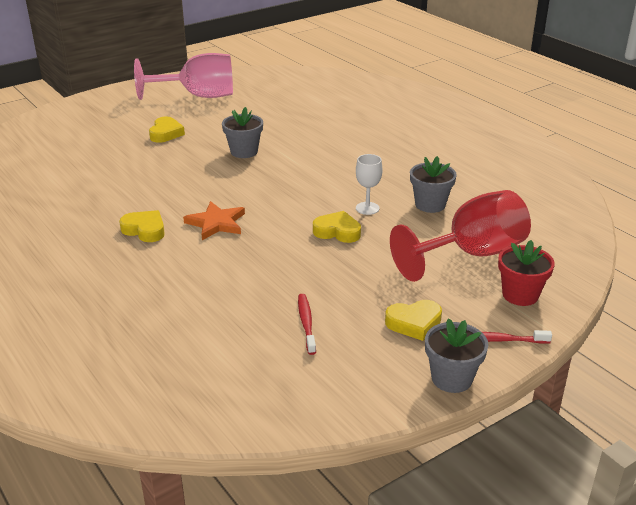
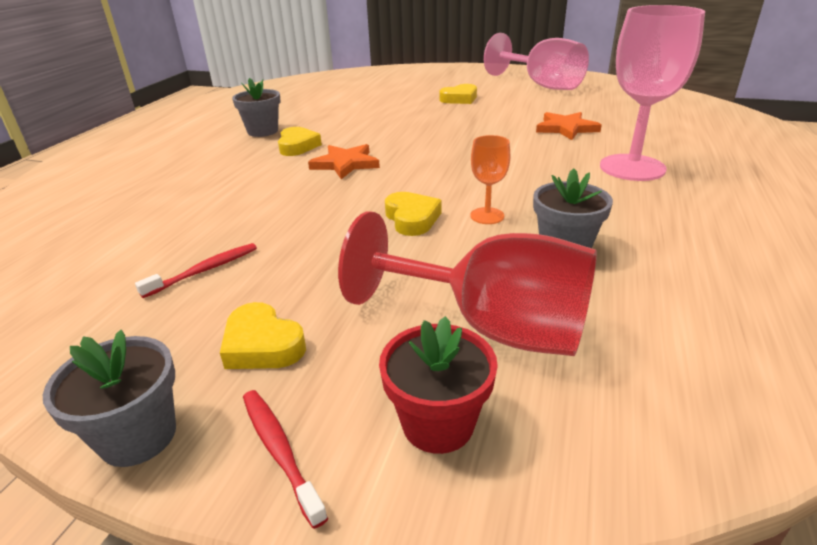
camera: 55 degrees right, 0 degrees up
(244, 152) = (487, 129): grey flower pot -> grey flower pot (263, 131)
(290, 129) = (566, 128): none -> orange star
(367, 208) = (487, 216): white goblet -> orange goblet
(373, 142) = (632, 168): none -> pink goblet

